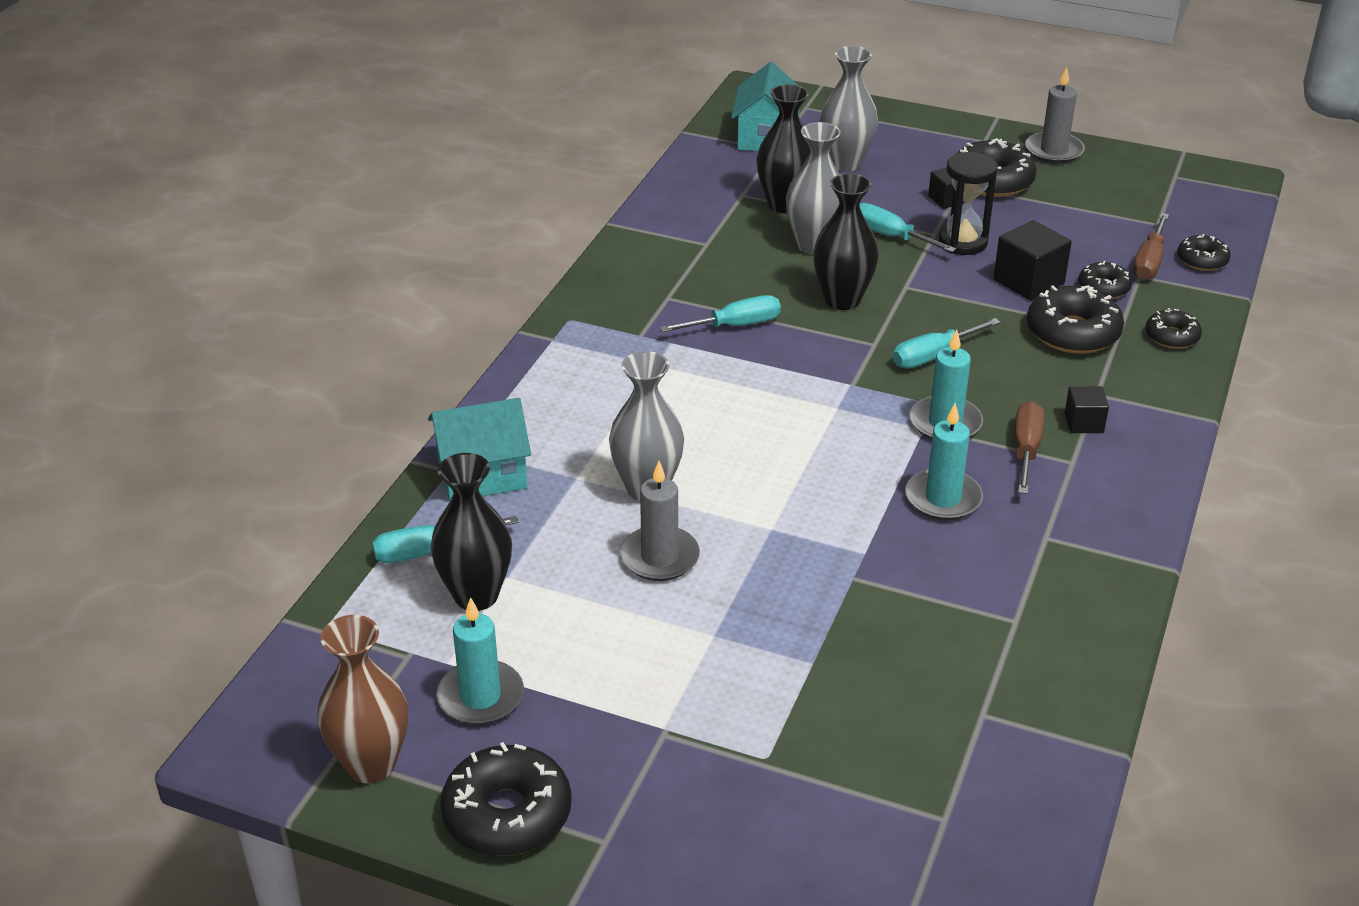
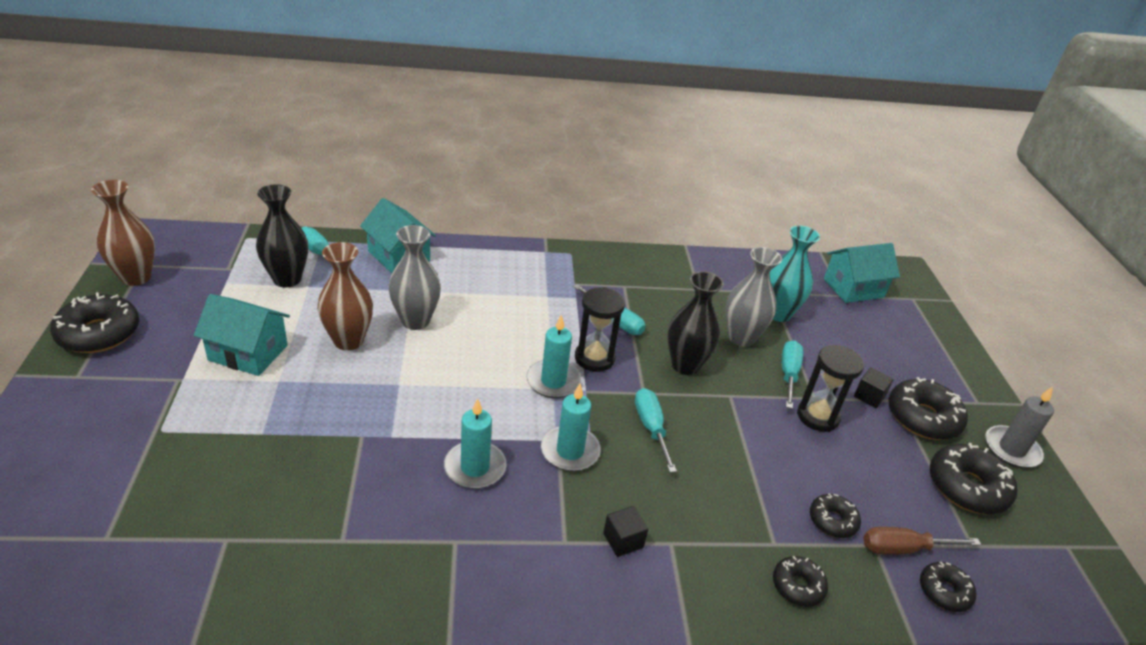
camera: 60 degrees right, 0 degrees up
(480, 697) = (198, 301): turquoise candle -> turquoise candle (553, 381)
(637, 657) = (248, 353): none -> turquoise house
(659, 557) = (348, 341): grey candle -> brown vase
(784, 204) = (778, 313): black vase -> turquoise vase
(798, 361) = (594, 358): none -> black hourglass
(845, 163) = (861, 332): grey vase -> none
(933, 356) = (651, 428): turquoise screwdriver -> turquoise screwdriver turned 45 degrees clockwise
(1026, 450) = (563, 507): brown screwdriver -> none
(1028, 281) = (798, 467): black cube -> none
(1073, 333) = (747, 510): black donut -> black donut (967, 487)

